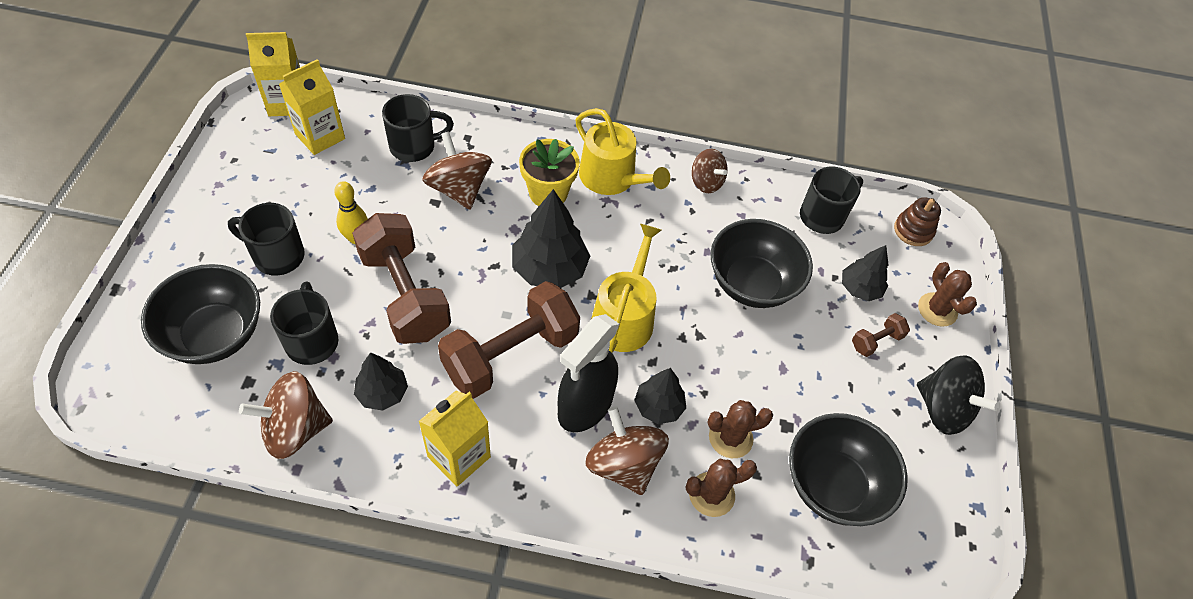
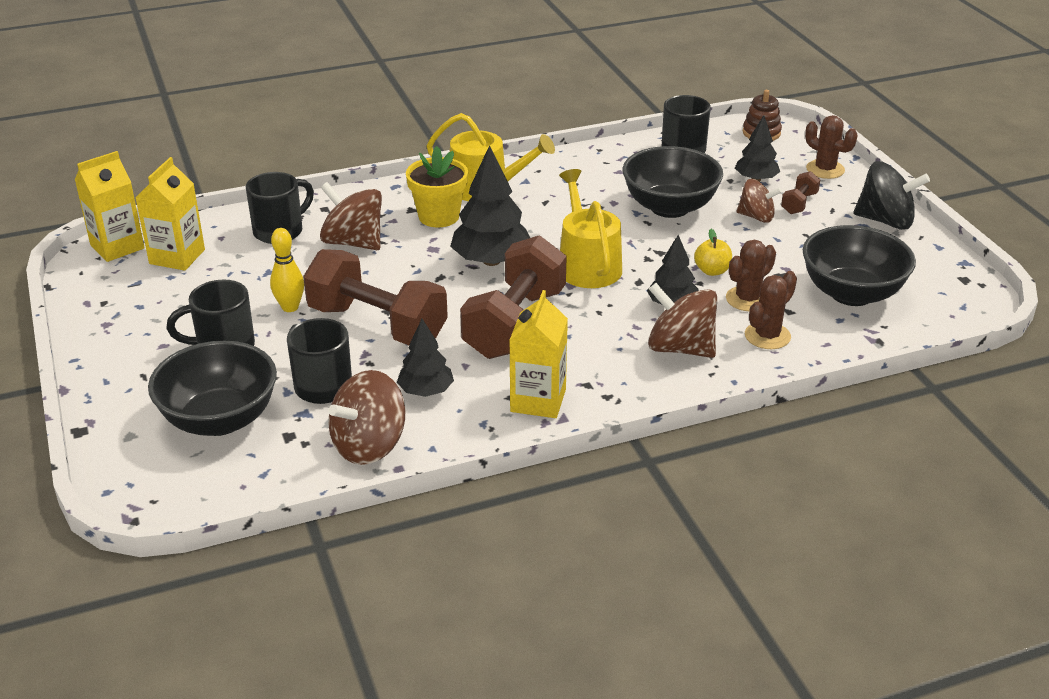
camera: 25 degrees left, 20 degrees down
(584, 407) = (612, 329): black spray bottle -> none
(706, 182) = (568, 163): brown spinning top -> brown spinning top (756, 217)
(726, 384) = (712, 271): none -> yellow apple

